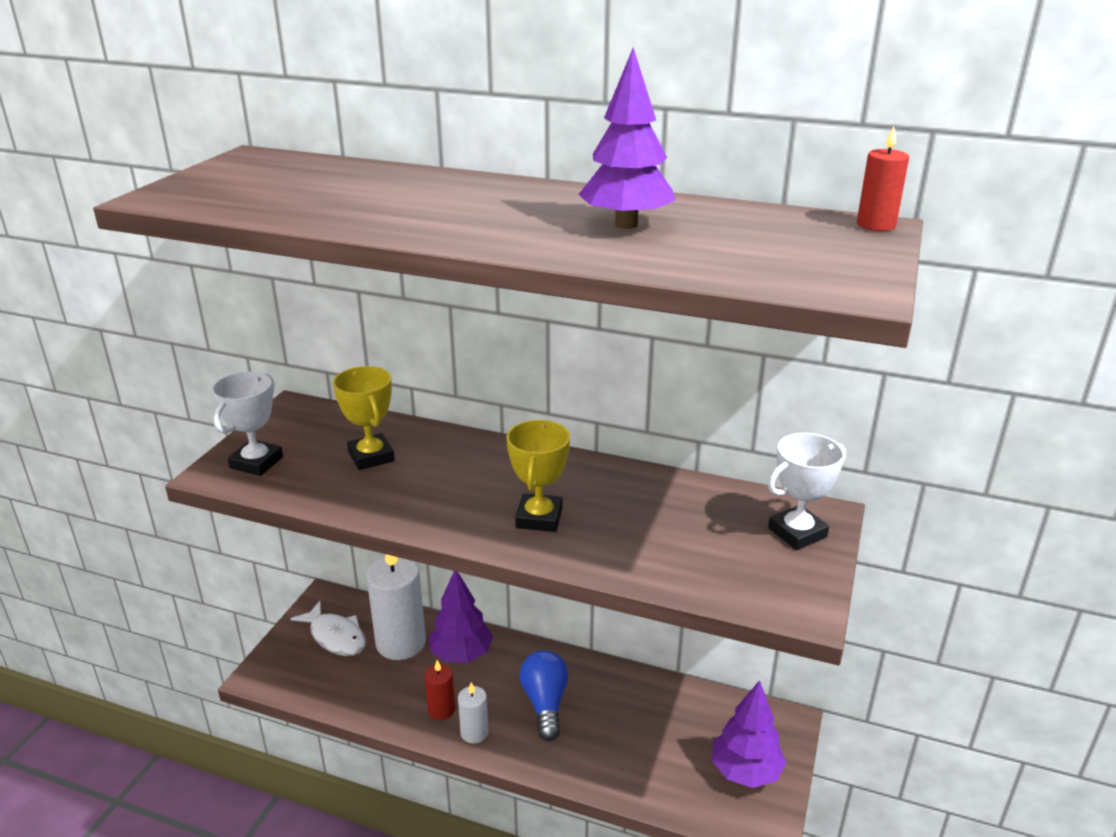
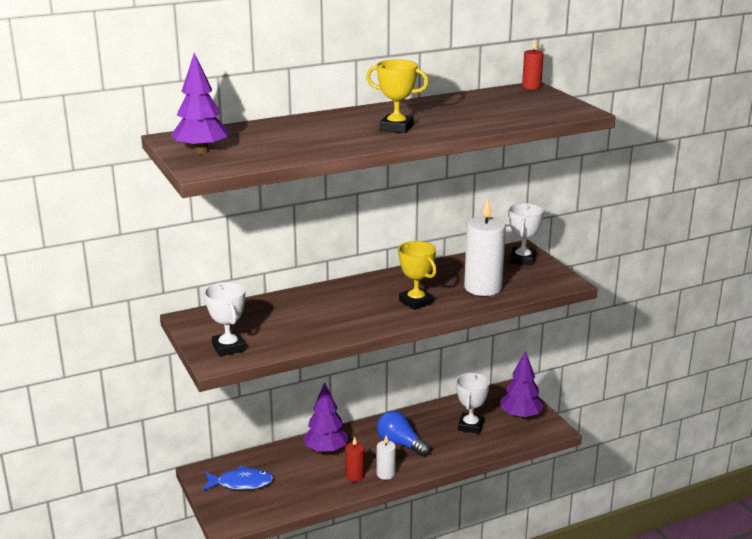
camera: 45 degrees left, 5 degrees down
(335, 636) = (241, 483): white fish -> blue fish
(371, 456) = (285, 317): yellow trophy -> yellow trophy (396, 127)
(401, 643) = (284, 464): white candle -> white candle (483, 288)
(626, 225) = (449, 113): purple tree -> purple tree (201, 151)
(659, 739) = (470, 426): none -> white trophy

